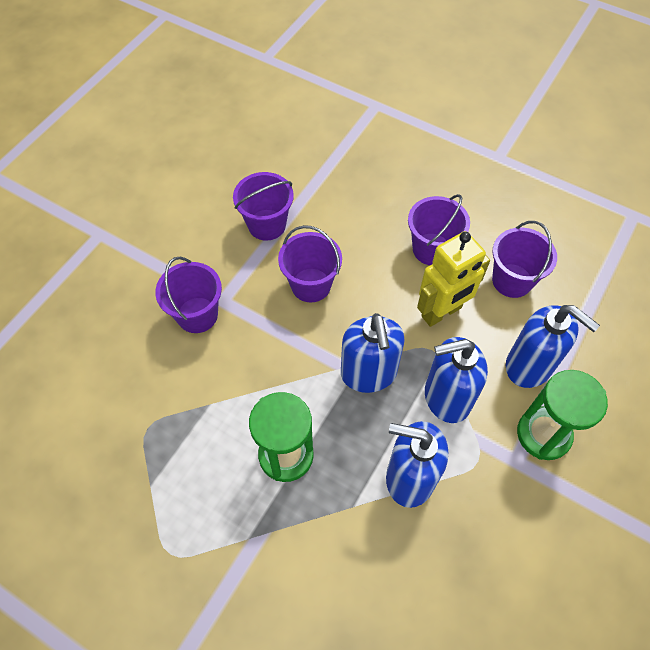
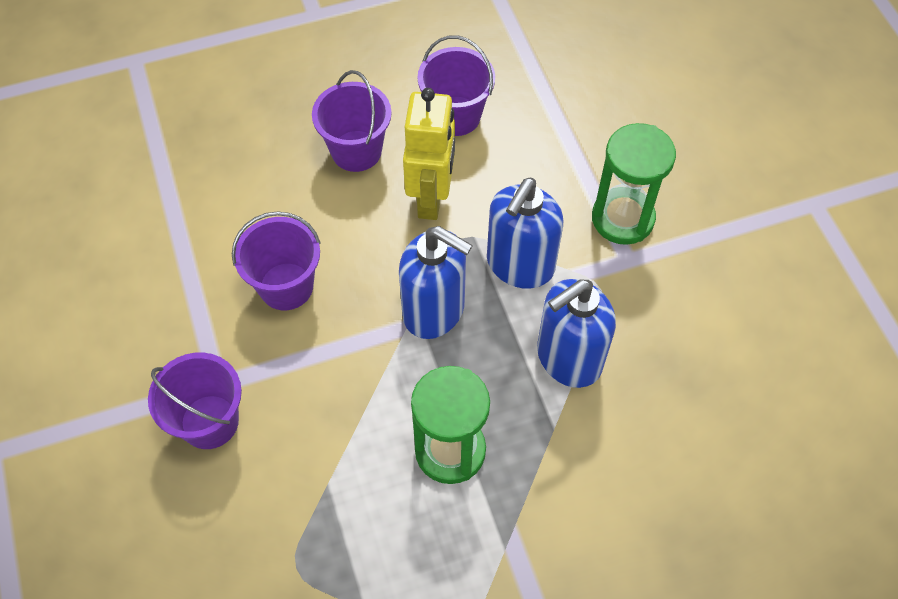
camera: 50 degrees left, 0 degrees up
(267, 225) = (169, 272): purple bucket -> none
(529, 366) = (551, 175): blue soap dispenser -> none

